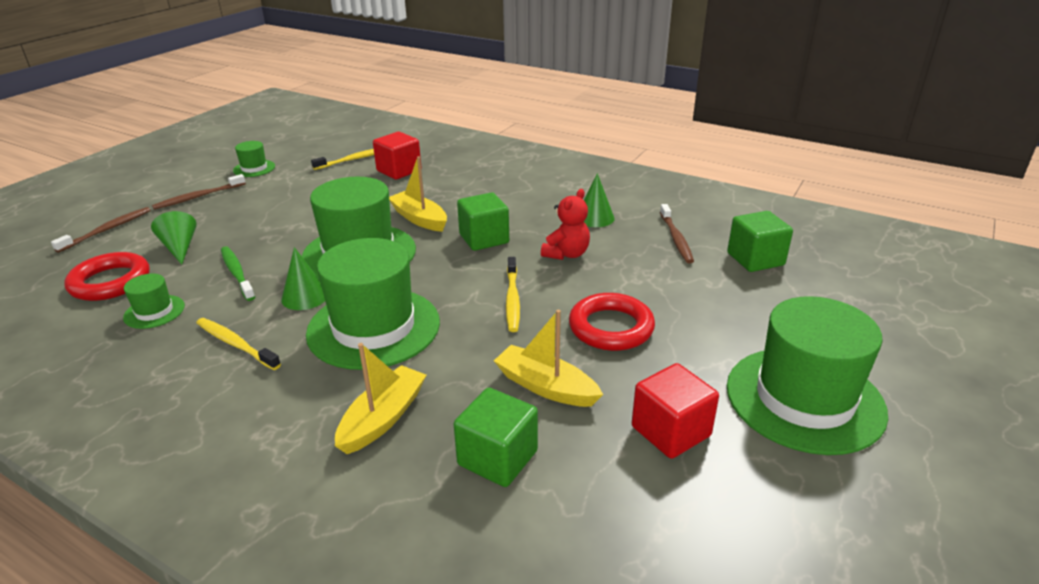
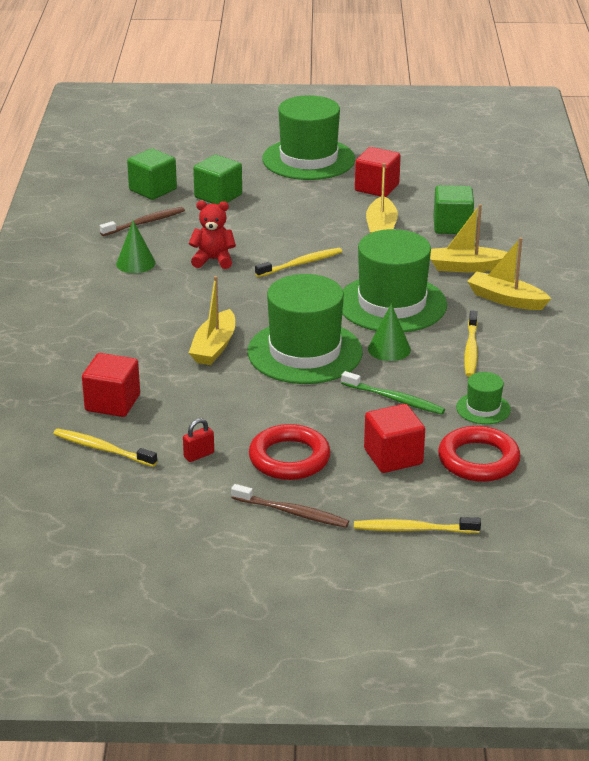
camera: 120 degrees left, 0 degrees up
(108, 230) = (412, 529): brown toothbrush -> yellow toothbrush
(179, 248) = (393, 457): green cone -> red cube
(237, 273) = (395, 399): green toothbrush -> green toothbrush turned 90 degrees counterclockwise
(254, 168) = (187, 515): green hat -> none
(280, 416) = (506, 299): none -> yellow boat
(301, 184) = (199, 455): none -> red padlock
(484, 239) = (222, 302): green cube -> green cube (218, 196)
(611, 327) = (298, 222): red ring -> red ring (289, 458)

